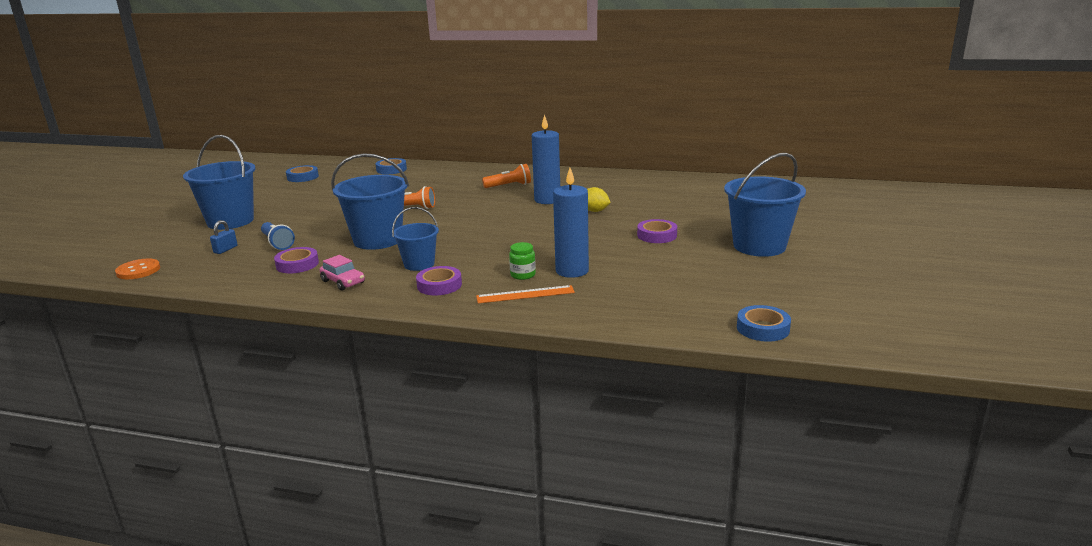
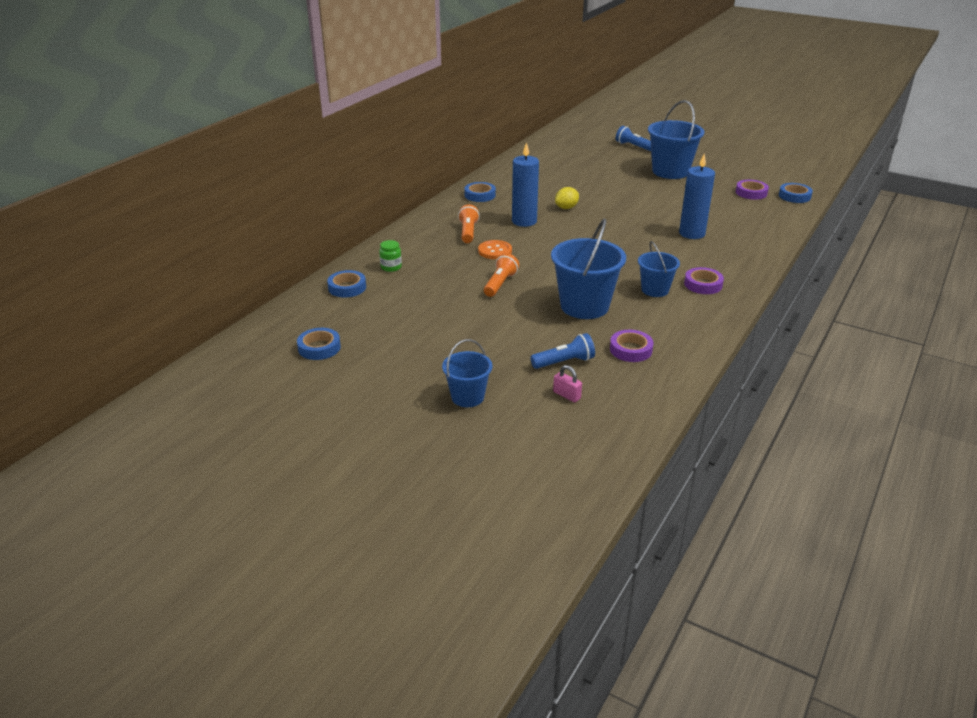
camera: 75 degrees left, 10 degrees up
(138, 270) = (607, 453): orange button -> orange button (495, 251)
(225, 249) = (566, 395): blue padlock -> pink padlock
(230, 221) = (467, 397): blue bucket -> blue bucket, size x0.58
(343, 282) = (682, 326): pink car -> none
(523, 275) = (693, 251): green jar -> green jar (391, 267)
(525, 294) = (730, 254): orange ruler -> none
(594, 179) = (480, 195): none -> blue tape
(657, 235) = (634, 196): purple tape -> purple tape (751, 193)
(821, 221) = (633, 146): none -> blue flashlight

